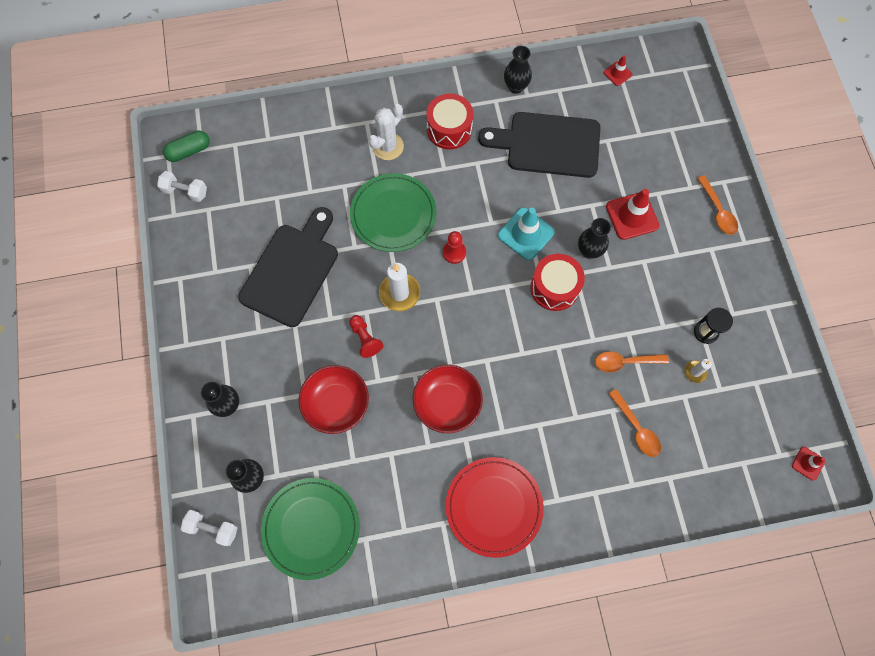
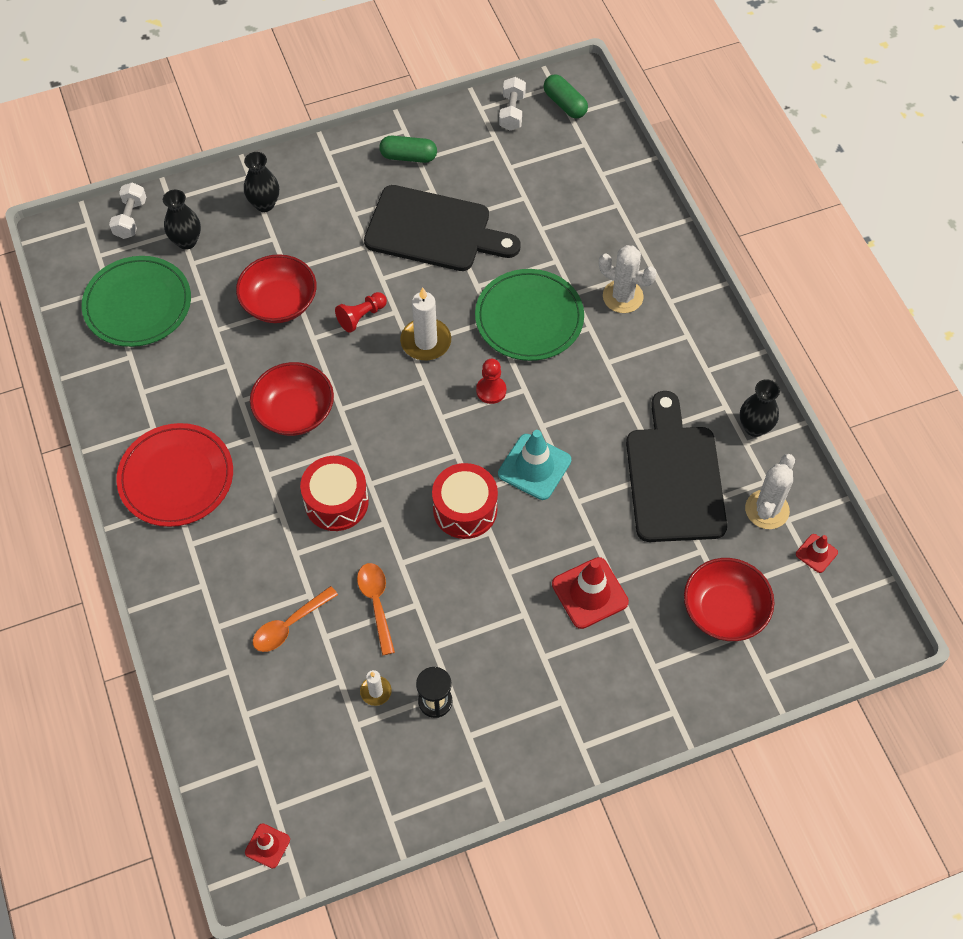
camera: 80 degrees right, 10 degrees down
(209, 279) = (408, 156): none -> green capsule
(449, 129) = (666, 359): red drum -> red drum (336, 502)
(581, 94) = (767, 510): none -> white cactus
(589, 251) = (525, 545): black vase -> none
(653, 136) = (724, 610): none -> red bowl
(718, 211) = (624, 706): orange spoon -> none

